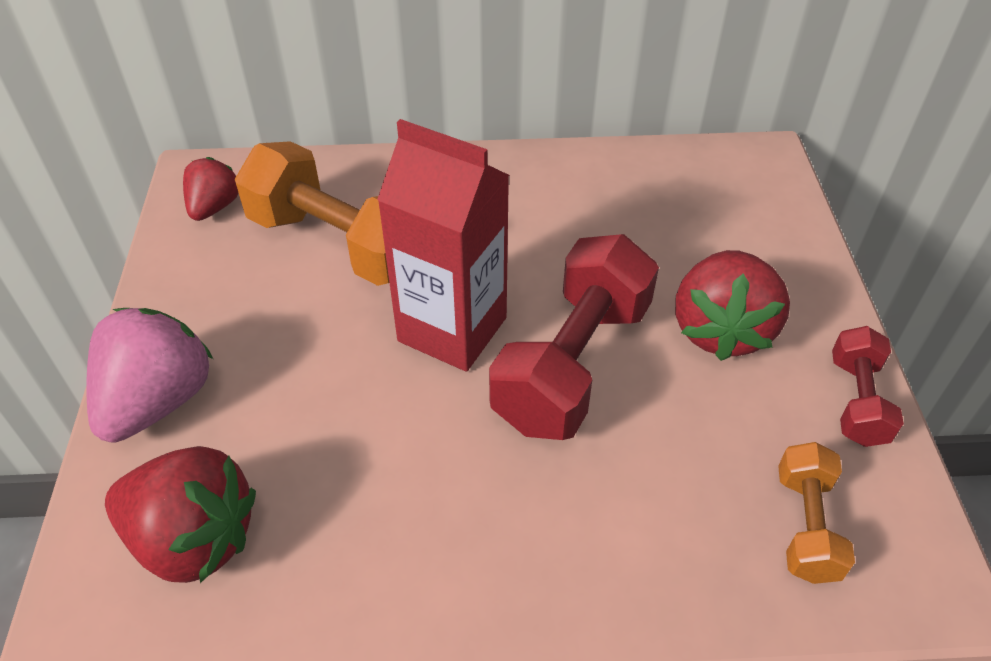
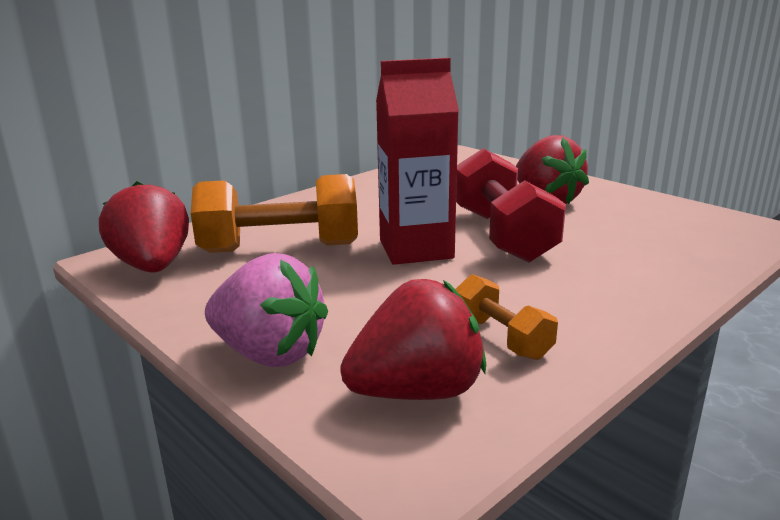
camera: 40 degrees left, 25 degrees down
(158, 401) = (269, 353): pink strawberry -> pink strawberry turned 135 degrees clockwise
(214, 207) = (153, 266): red strawberry -> red strawberry, size x1.70
(805, 526) = (693, 235): orange dumbbell -> orange dumbbell (501, 338)
(857, 401) = (638, 198): red dumbbell -> none

